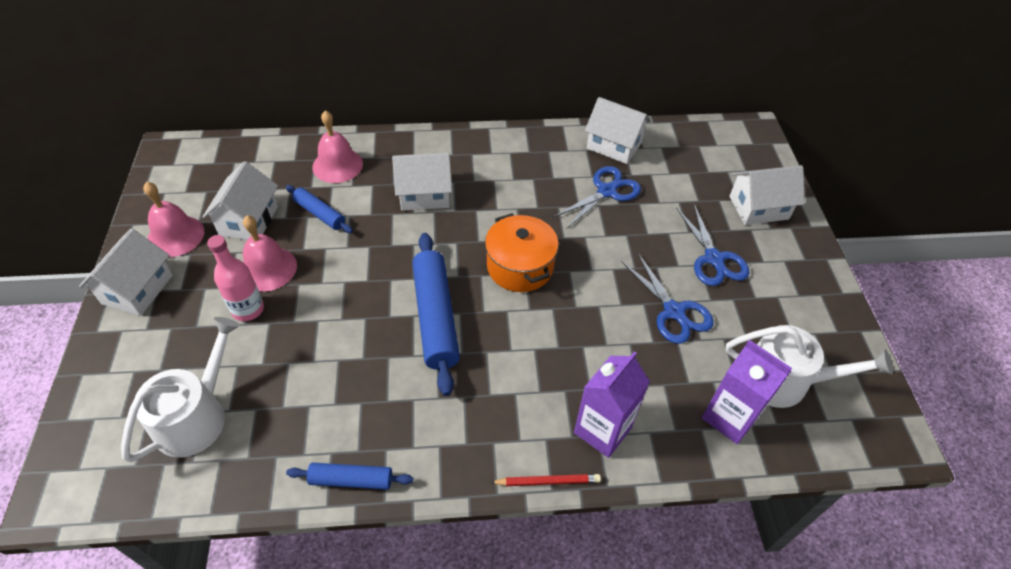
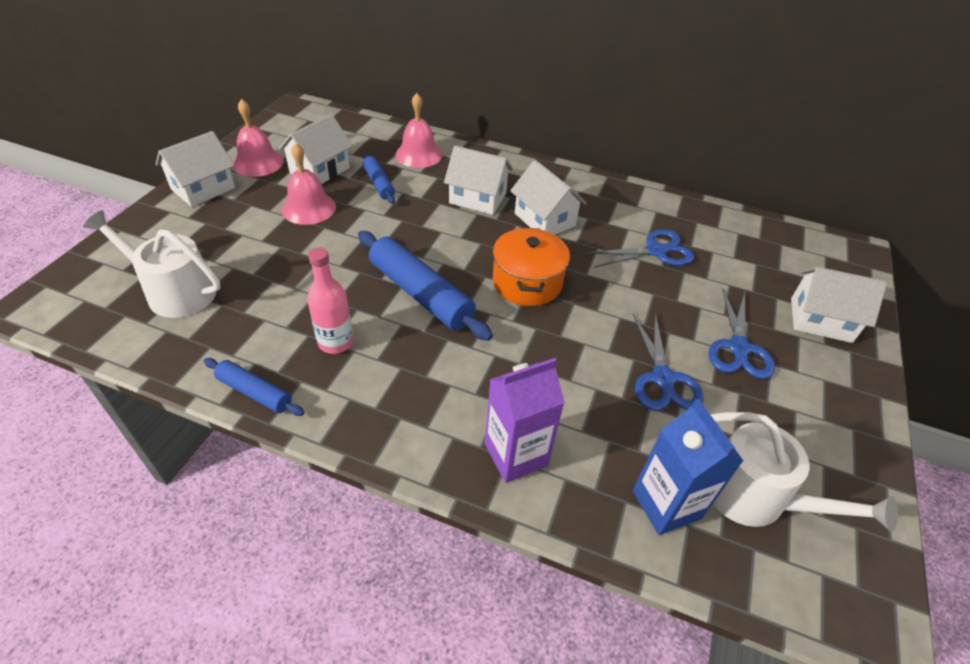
camera: 25 degrees right, 5 degrees down
(196, 416) = (174, 291): white watering can -> white watering can turned 120 degrees counterclockwise
(248, 309) = (271, 231): pink bottle -> pink bottle (336, 342)
(435, 317) = (420, 294): blue rolling pin -> blue rolling pin turned 60 degrees counterclockwise
(547, 481) = (429, 476): red pencil -> none
(614, 145) = (687, 216): white house -> white house (544, 220)
(730, 417) = (666, 504): purple carton -> blue carton

